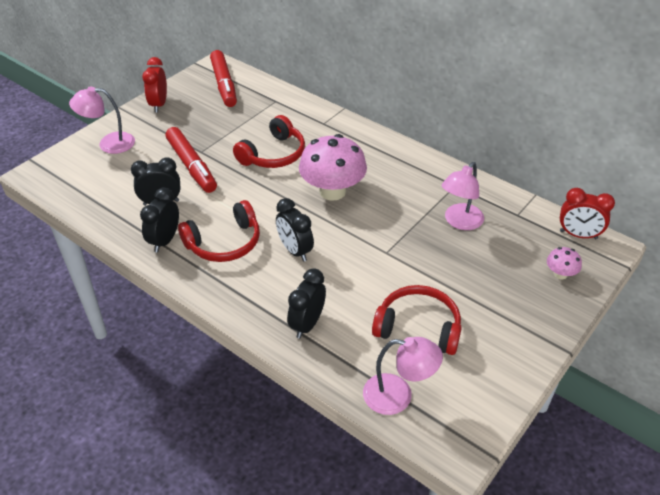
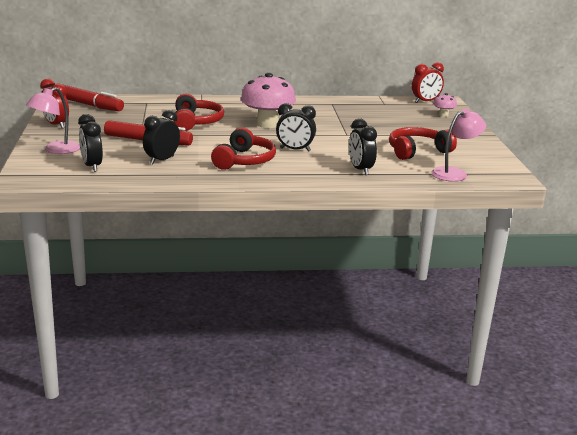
camera: 45 degrees left, 20 degrees down
(165, 240) = (202, 172): black clock -> black clock (92, 166)
(459, 222) = (361, 114): pink lamp -> none

